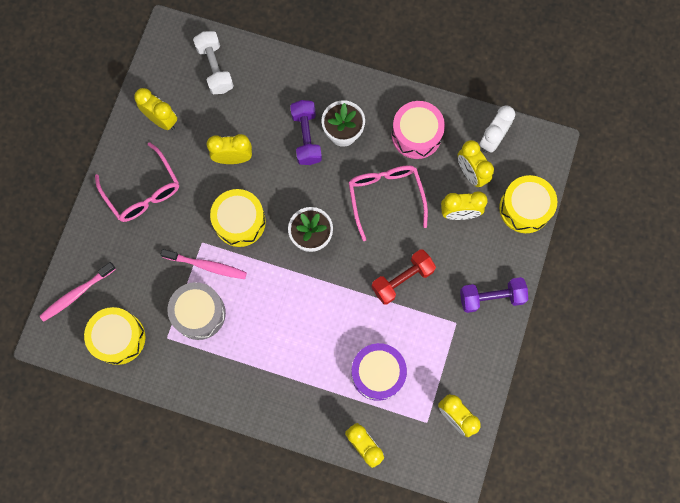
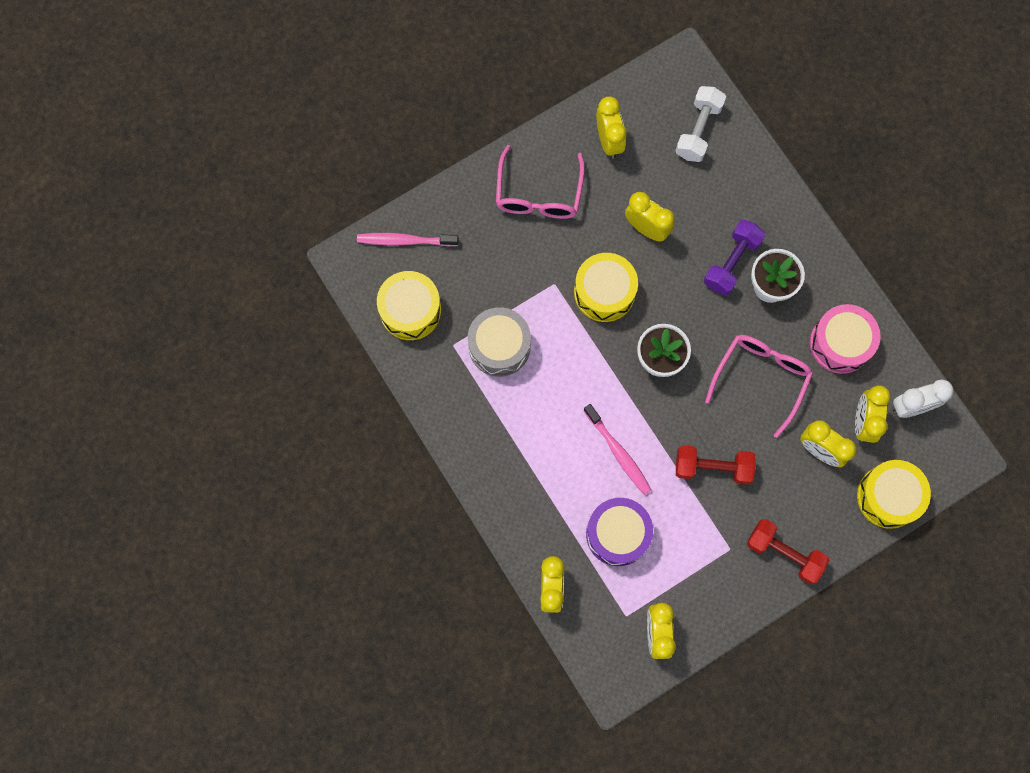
camera: 40 degrees right, 0 degrees up
(207, 265) = (541, 308): pink toothbrush -> pink toothbrush (618, 452)
(491, 297) = (784, 553): purple dumbbell -> red dumbbell

